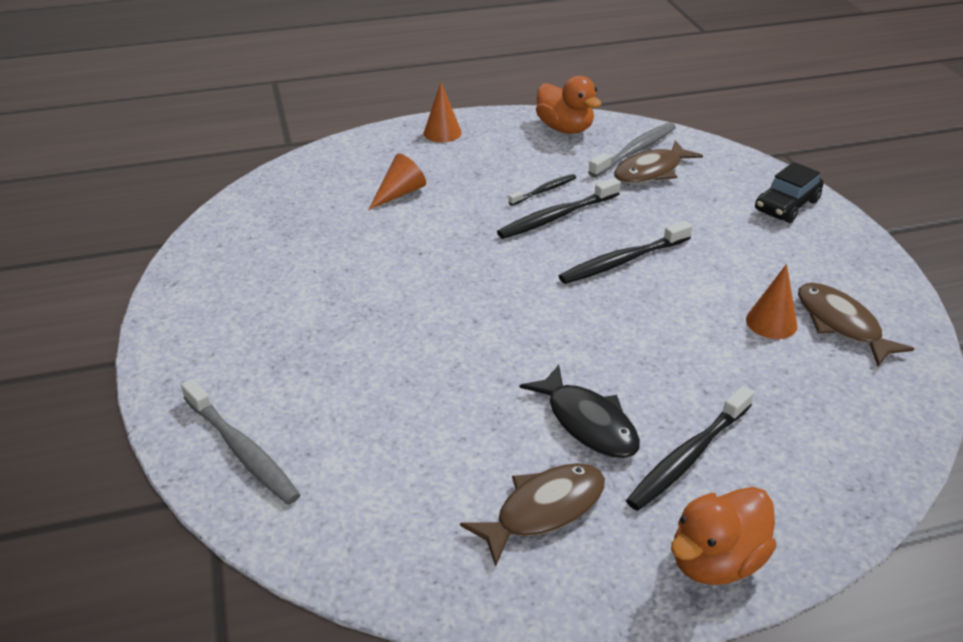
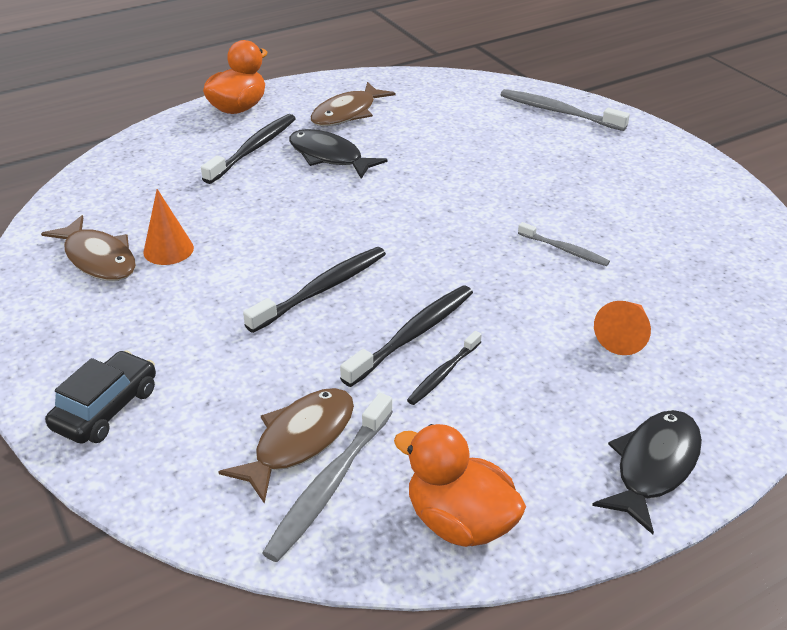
camera: 165 degrees right, 0 degrees up
(391, 261) = (564, 250): none -> grey toothbrush
(442, 133) = (653, 466): orange cone -> black fish

